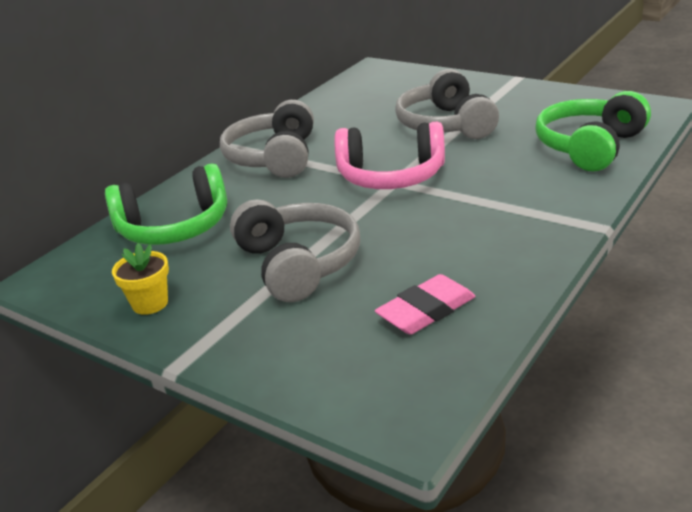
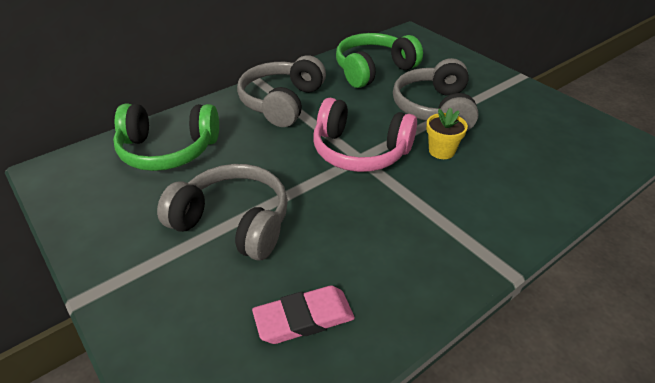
camera: 15 degrees right, 10 degrees up
(150, 303) = (102, 224): yellow flower pot -> yellow flower pot (441, 151)
(298, 264) = (233, 222): grey headphones -> grey headphones turned 60 degrees counterclockwise
(590, 147) = (549, 173): green headphones -> green headphones (373, 70)

